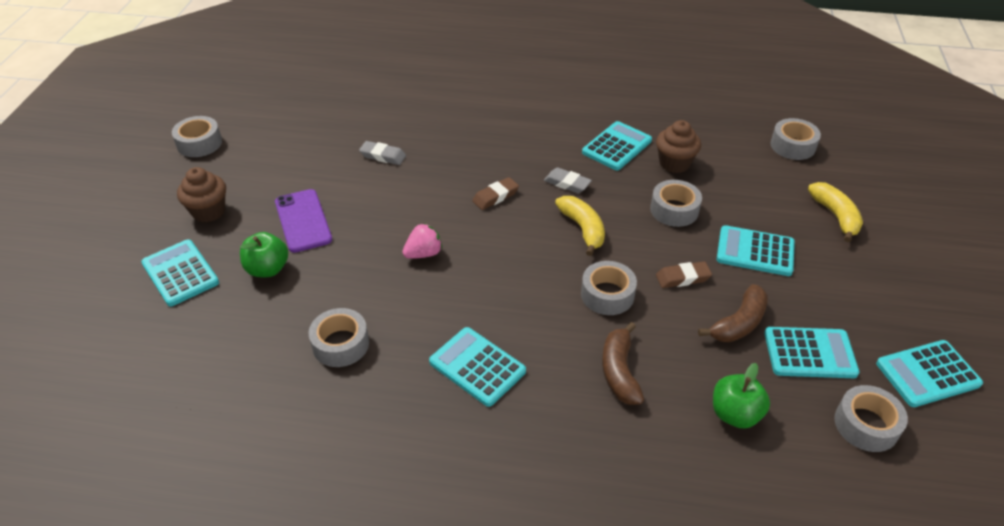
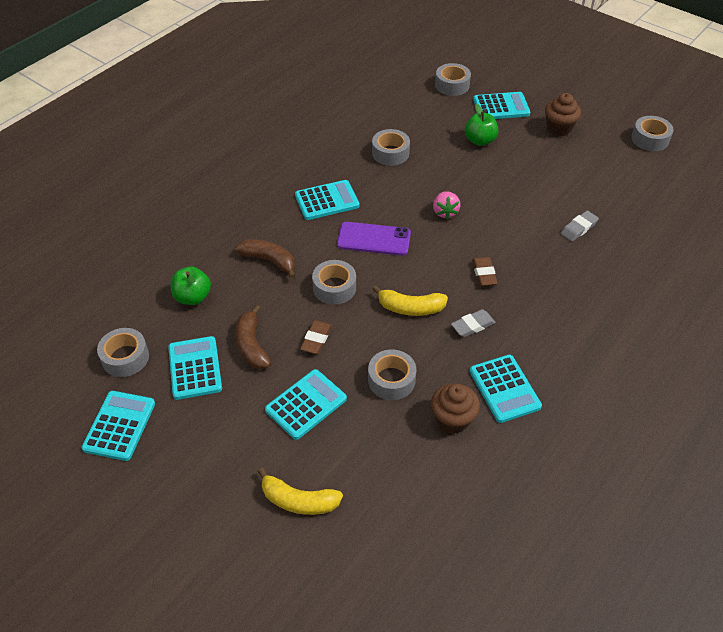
camera: 120 degrees right, 5 degrees up
(303, 221) = (520, 166): purple phone -> purple phone (374, 239)
(792, 146) = (417, 548): grey tape -> grey tape (452, 85)
(810, 353) = (195, 368): turquoise calculator -> turquoise calculator turned 135 degrees clockwise

